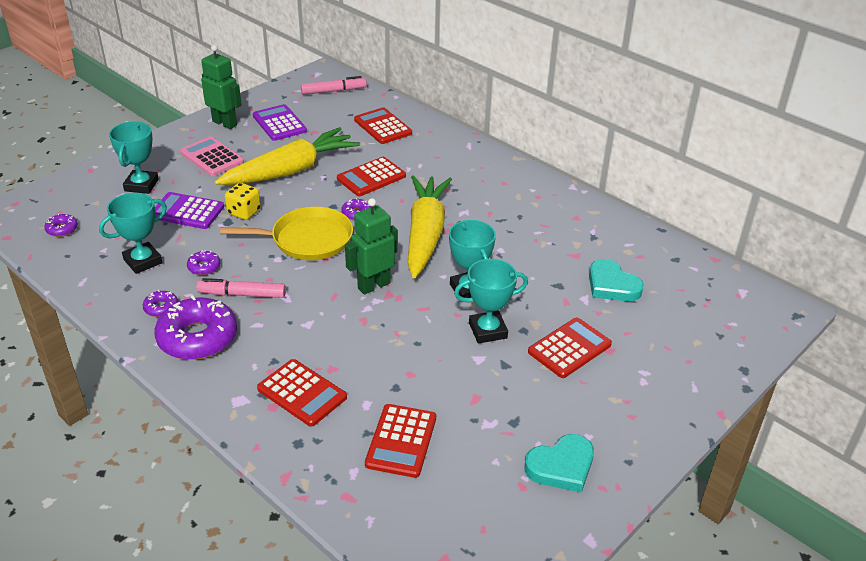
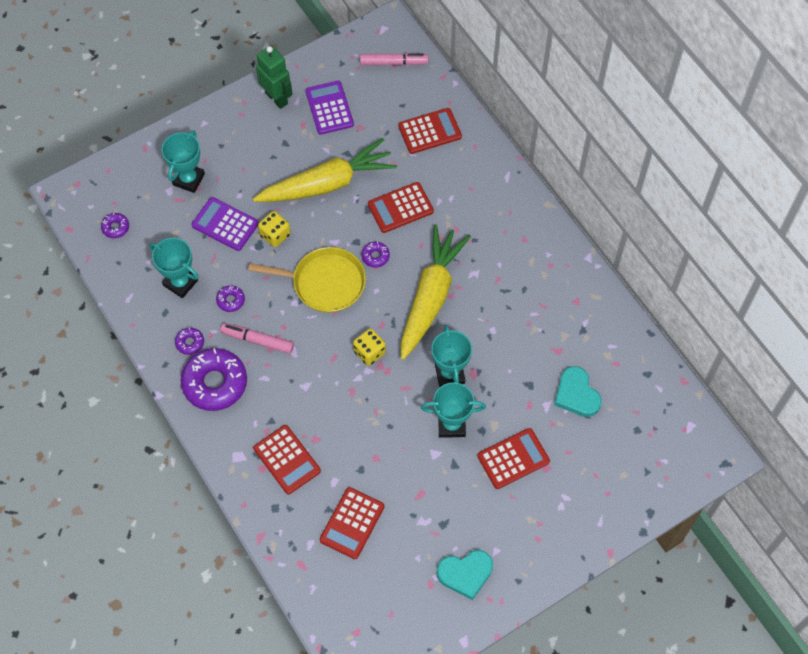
camera: 15 degrees right, 25 degrees up
(143, 261) = (180, 283): turquoise trophy -> turquoise trophy turned 60 degrees clockwise
(212, 157) = (257, 149): pink calculator -> none
(373, 285) = (369, 352): green robot -> yellow dice
(383, 127) = (429, 131): red calculator -> red calculator turned 90 degrees clockwise

